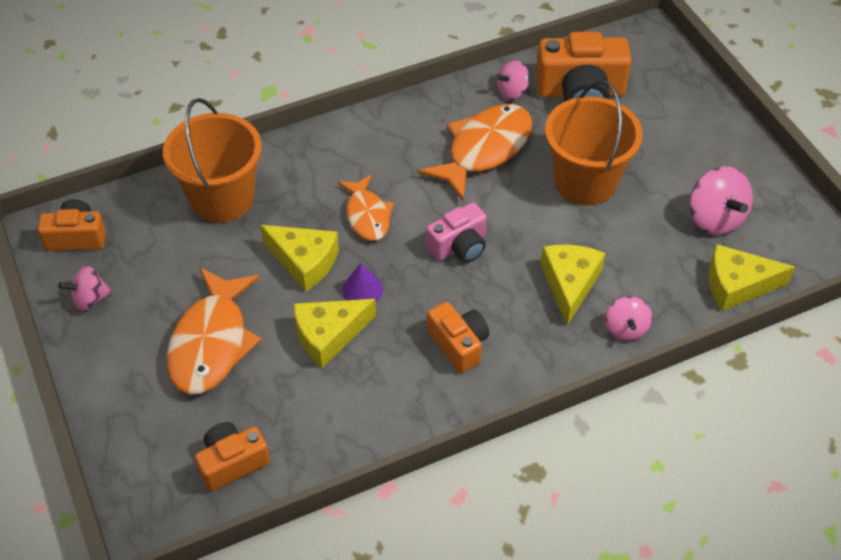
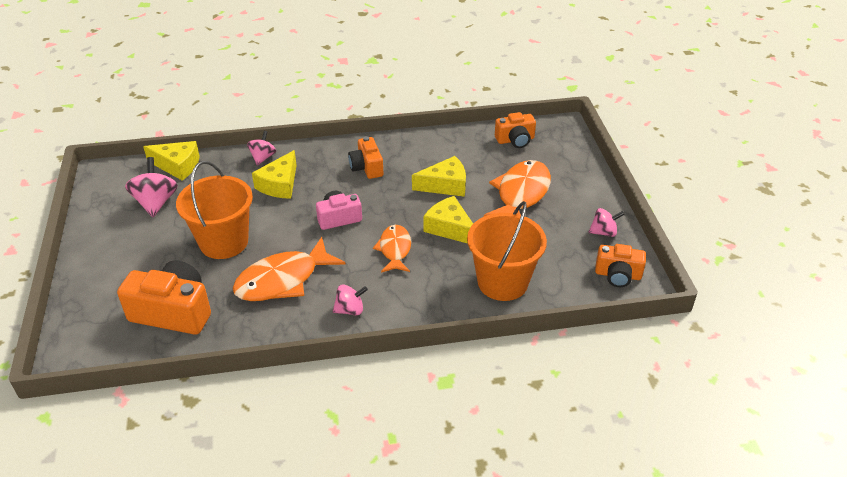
camera: 165 degrees left, 10 degrees down
(362, 290) = (415, 205): purple cone -> none
(512, 92) = (230, 325): pink spinning top -> pink spinning top (350, 310)

